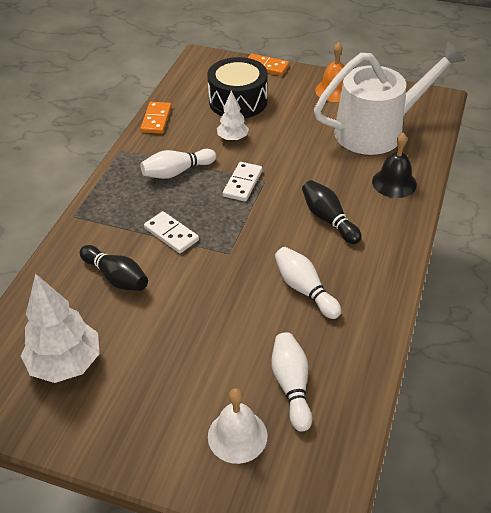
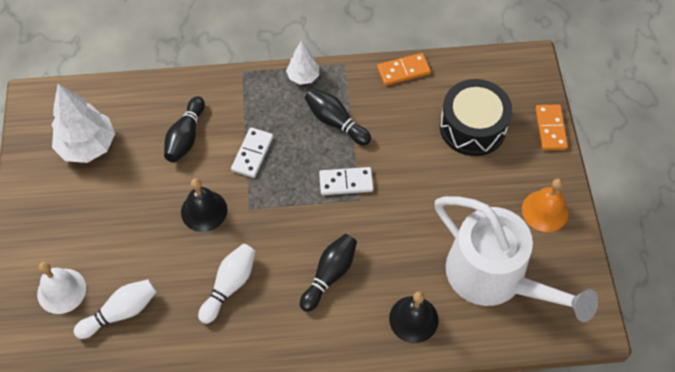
camera: 65 degrees right, 15 degrees up
(177, 172) = (335, 122): white bowling pin -> black bowling pin
(211, 286) = (204, 211): none -> black bell
(233, 138) = (408, 147): white tree -> white tree (303, 77)

